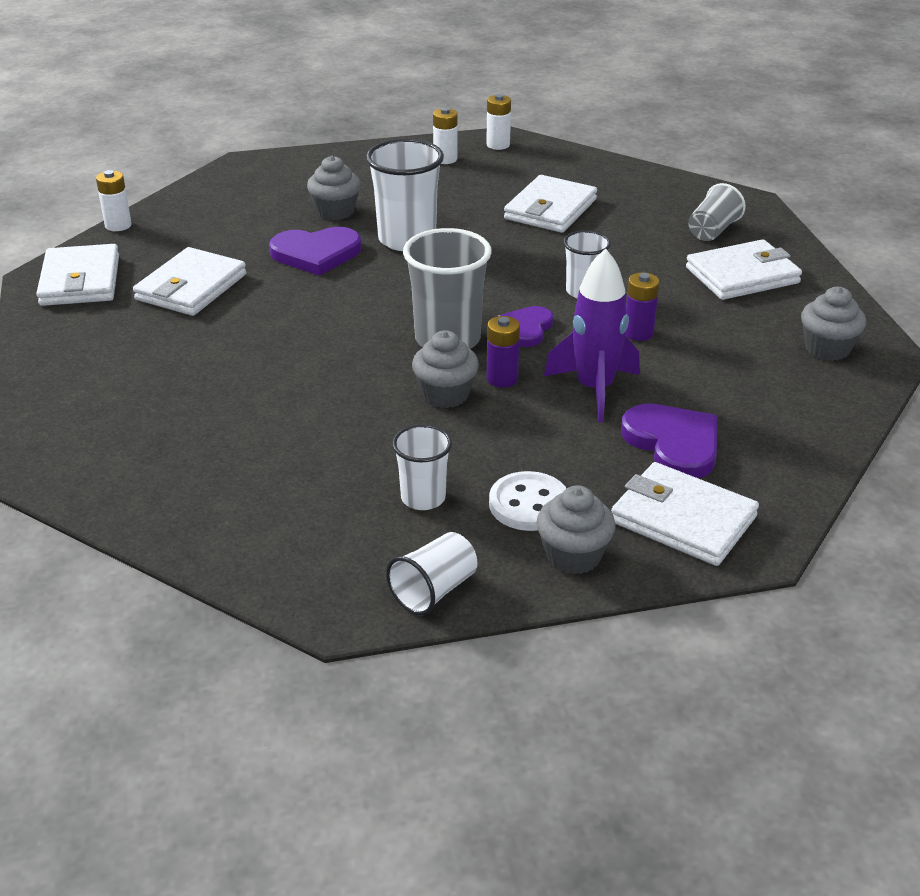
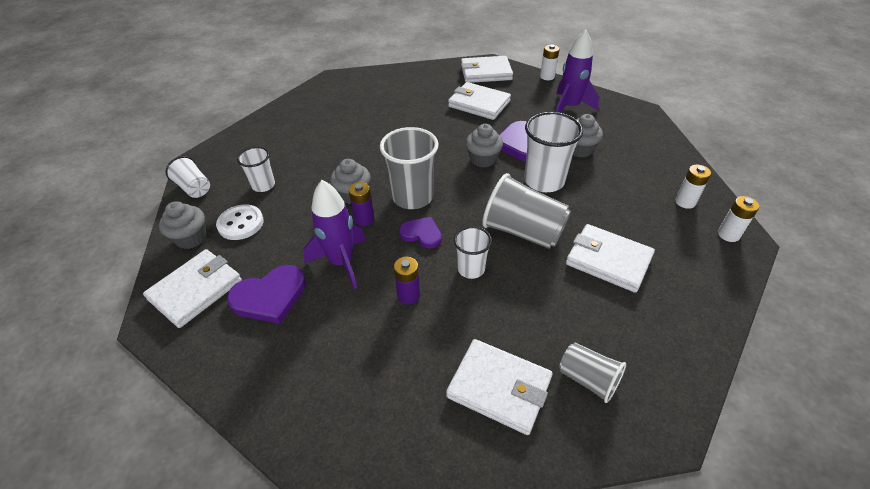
camera: 95 degrees right, 10 degrees up
(222, 212) = (569, 107): none -> purple rocket
(510, 257) = (523, 231): none -> grey cup
(742, 275) = (499, 387): white wallet -> white wallet turned 45 degrees counterclockwise
(827, 349) = (365, 432): grey cupcake -> grey cupcake (483, 159)

